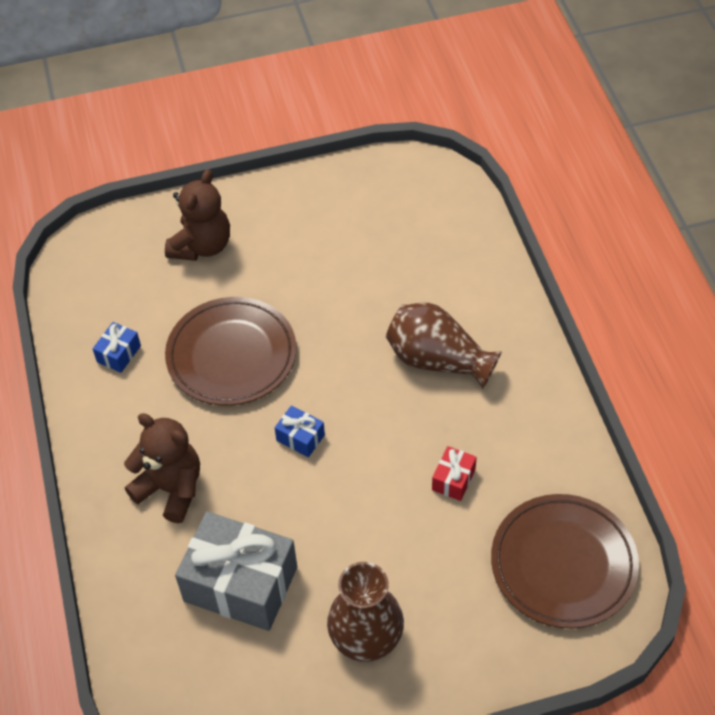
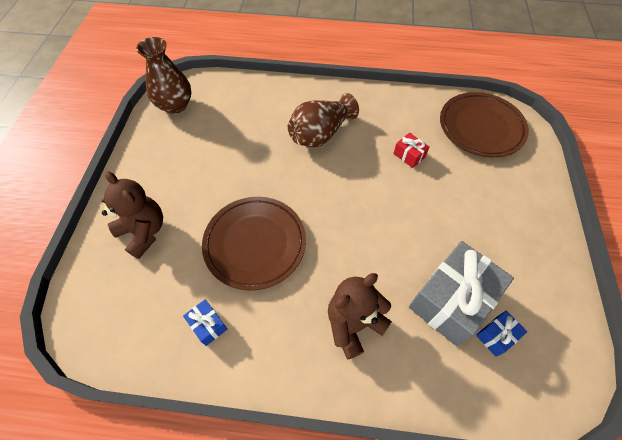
camera: 70 degrees left, 5 degrees up
(300, 437) = (345, 224): blue gift -> blue gift (496, 336)
(366, 637) = (509, 237): brown vase -> brown vase (175, 105)

